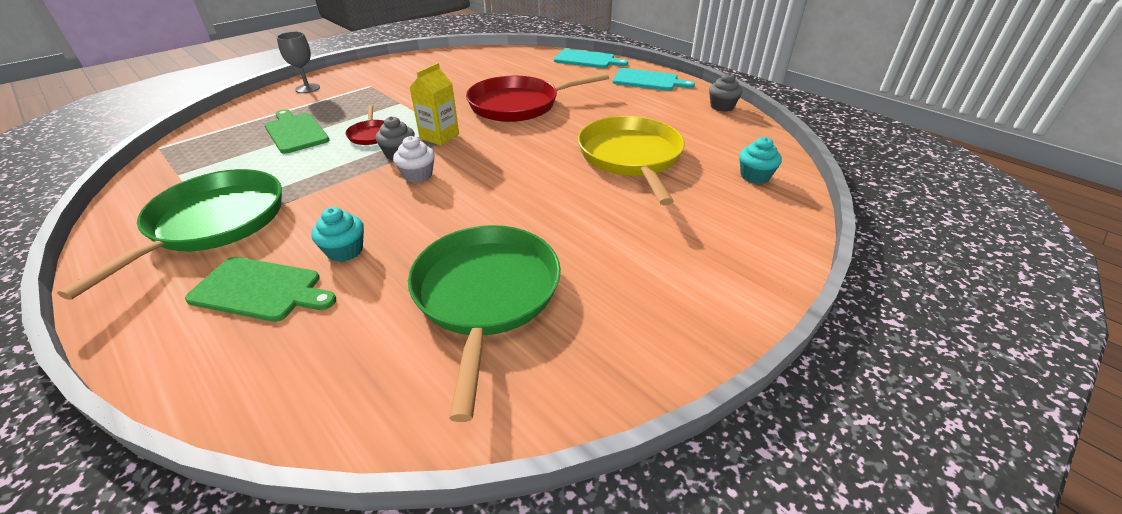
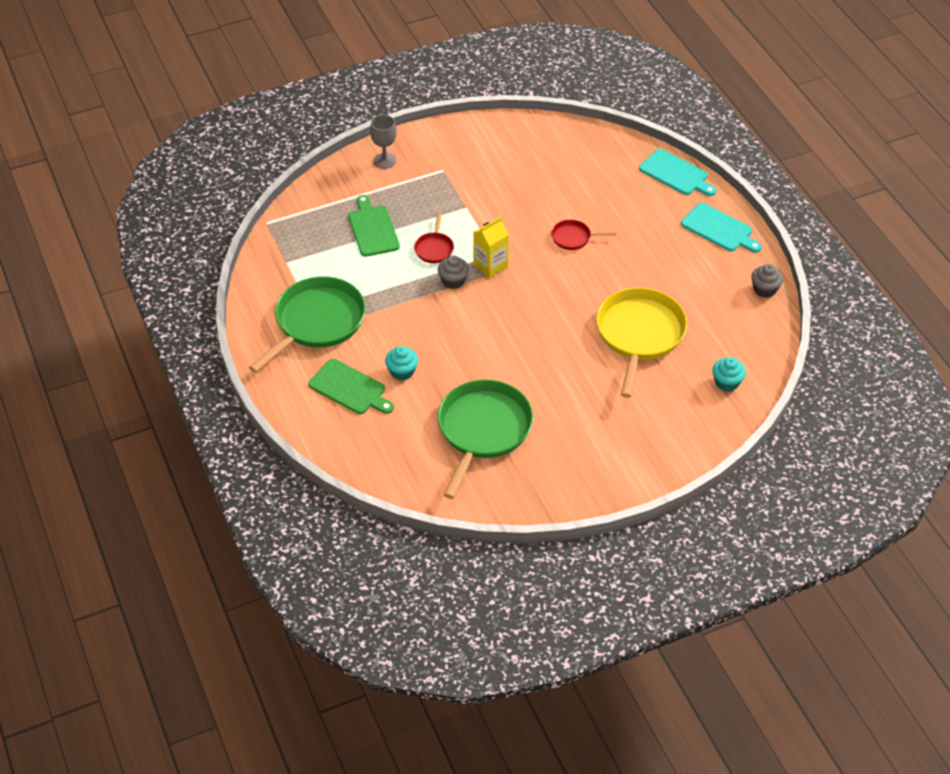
camera: 20 degrees right, 10 degrees up
(418, 175) = (463, 310): white cupcake -> none
(518, 105) = (573, 237): red pan -> red pan, size x0.46

